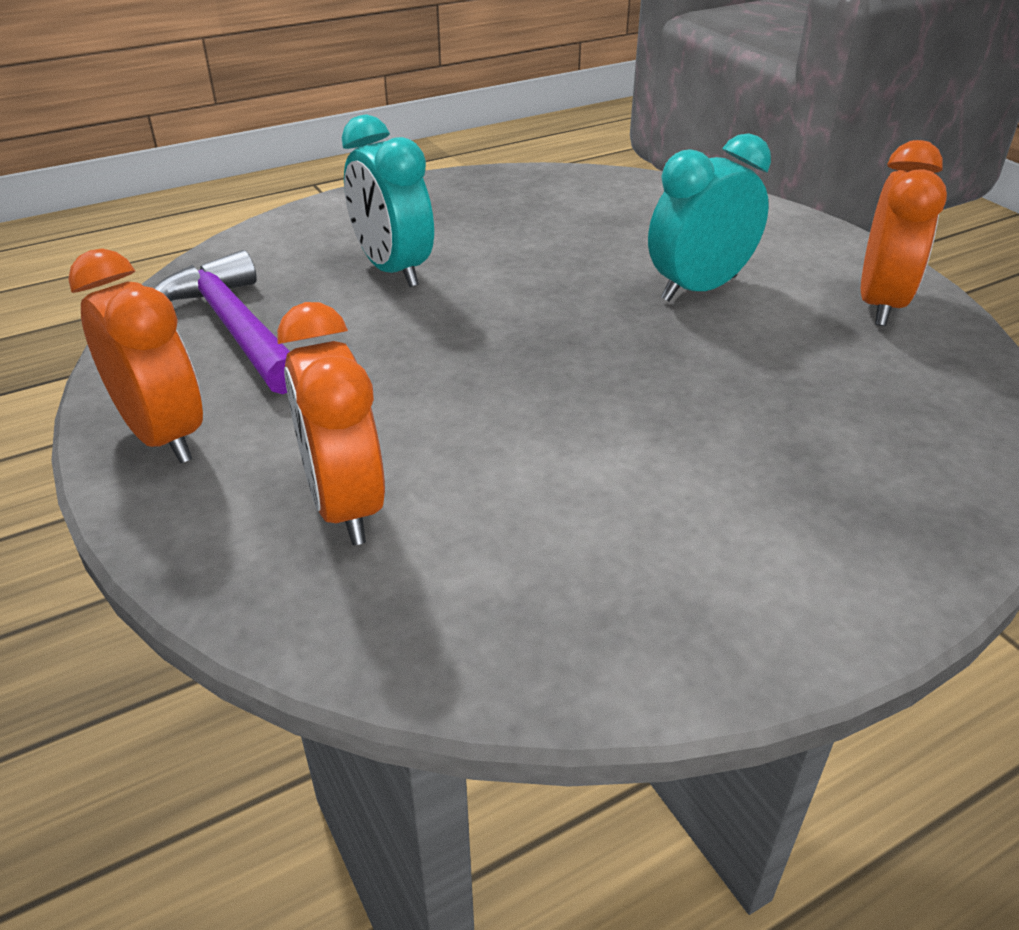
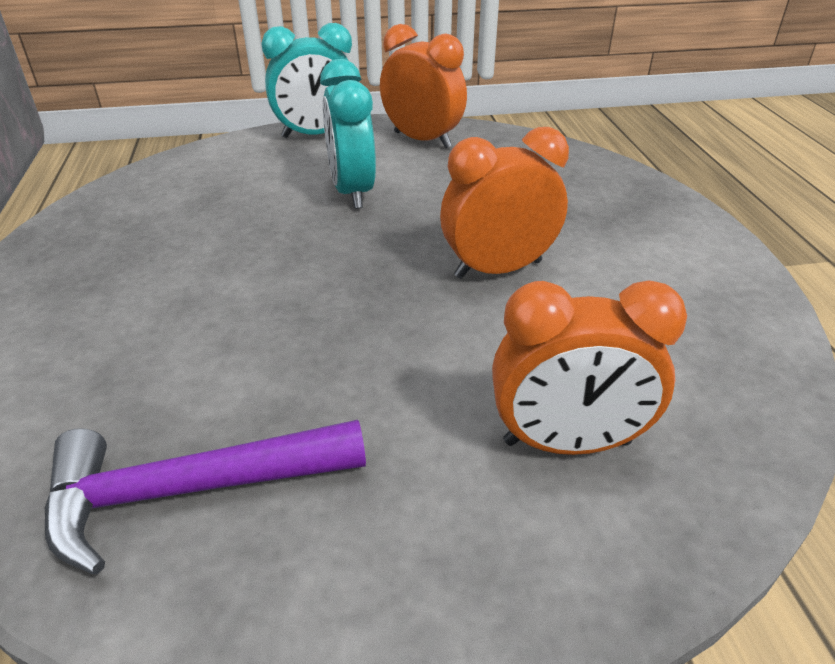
camera: 70 degrees left, 0 degrees up
(163, 435) = (391, 588): orange clock -> orange clock (498, 269)
(393, 270) = (172, 338): turquoise clock -> turquoise clock (316, 135)

